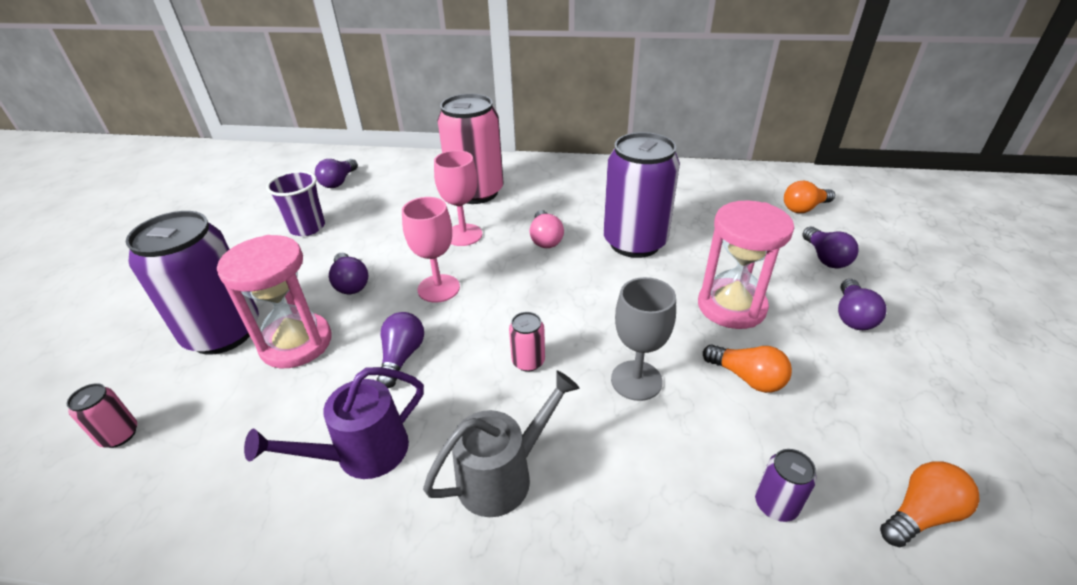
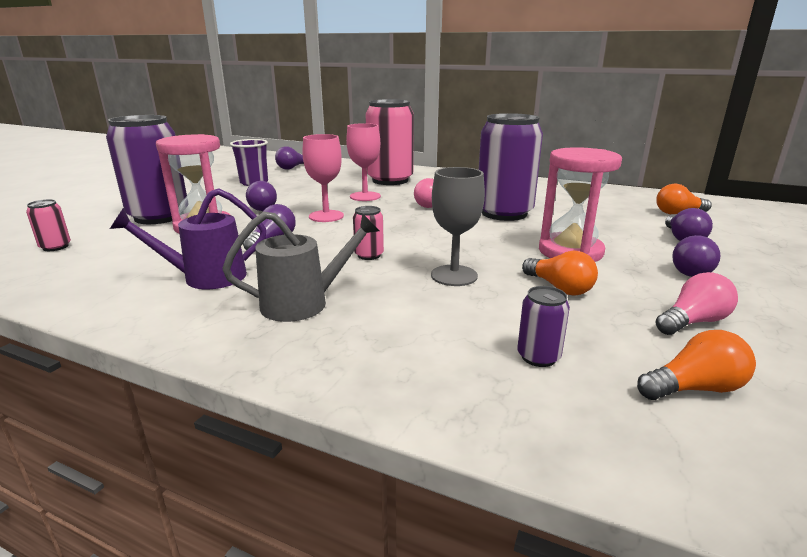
camera: 15 degrees right, 15 degrees down
(883, 407) = (692, 322): none -> pink light bulb

